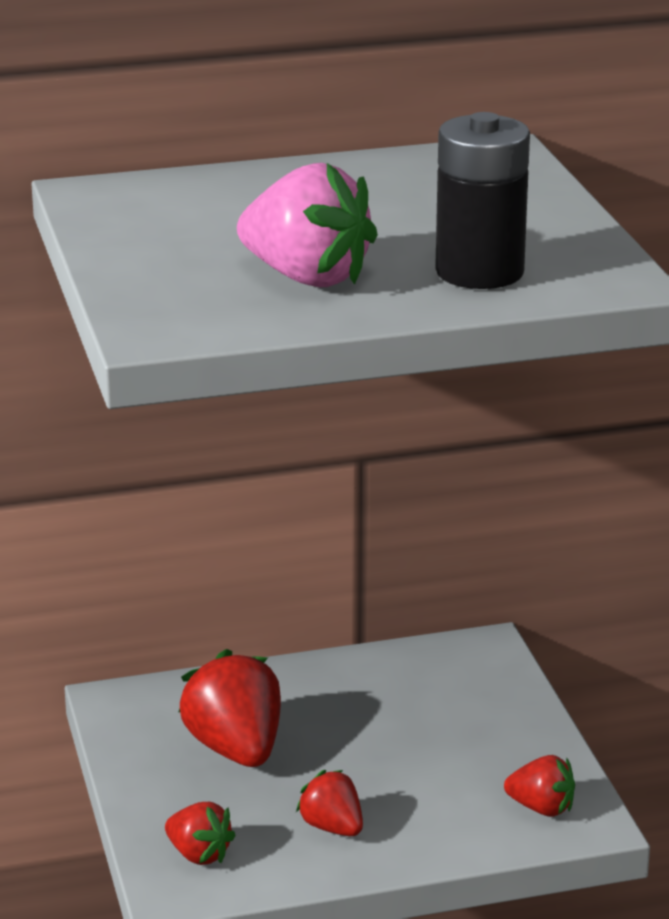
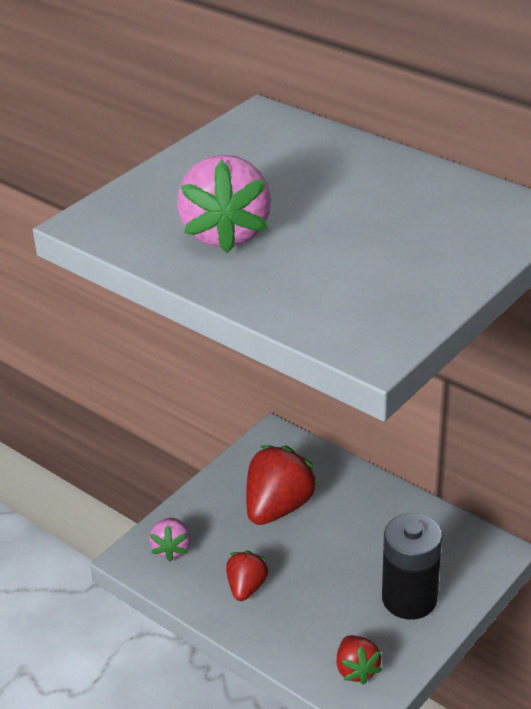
camera: 55 degrees right, 10 degrees up
(199, 854) = (171, 549): red strawberry -> pink strawberry
(479, 272) = (314, 288): black battery -> black battery (409, 599)

